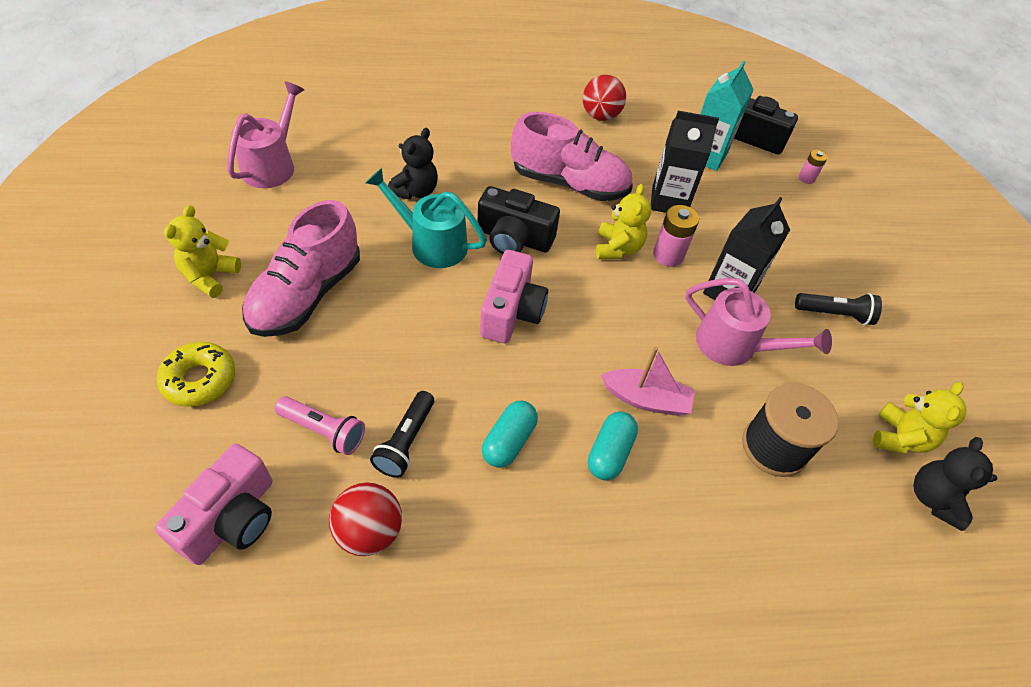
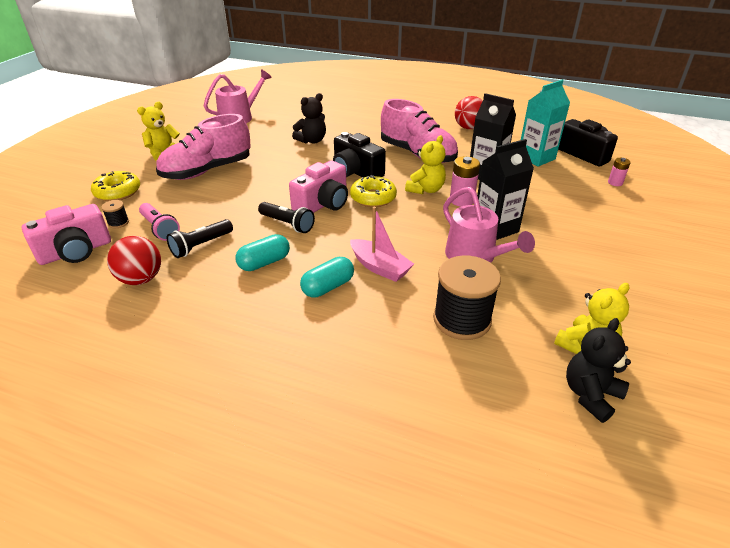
camera: 30 degrees right, 15 degrees down
(251, 440) = (118, 223): none -> black spool
(431, 243) = (300, 164): turquoise watering can -> none
(565, 281) = (373, 198): none -> yellow donut
(834, 314) = (580, 260): black flashlight -> black flashlight (287, 224)

